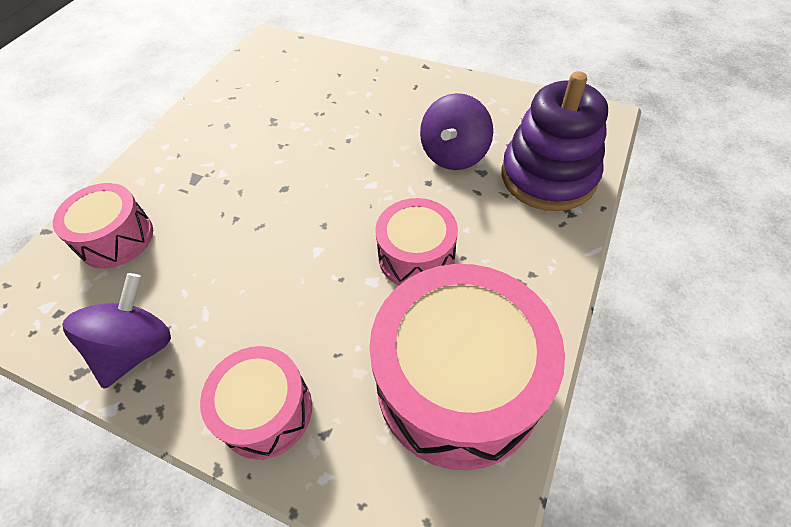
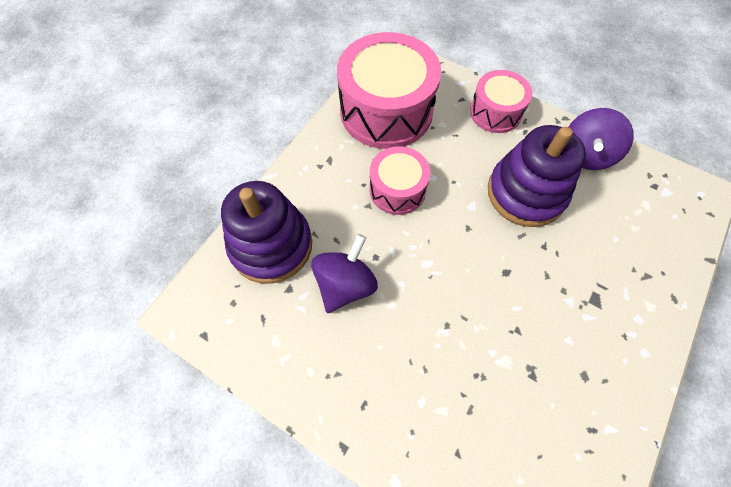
camera: 175 degrees left, 10 degrees up
(116, 238) = (641, 241): pink drum -> none
(243, 276) = (526, 193): none -> purple stacking toy

